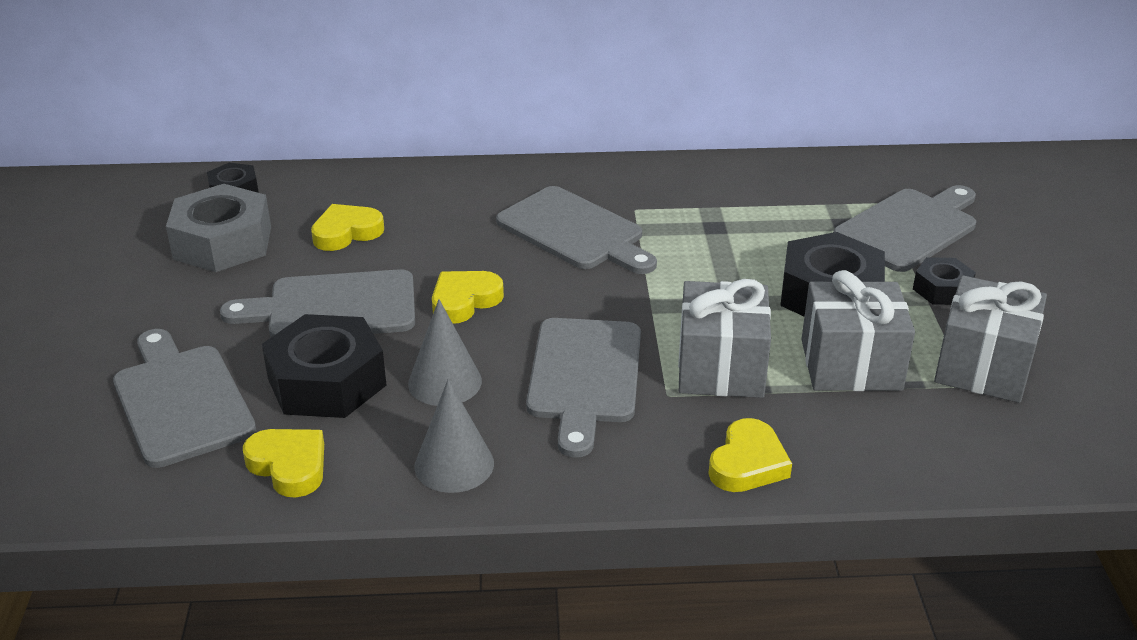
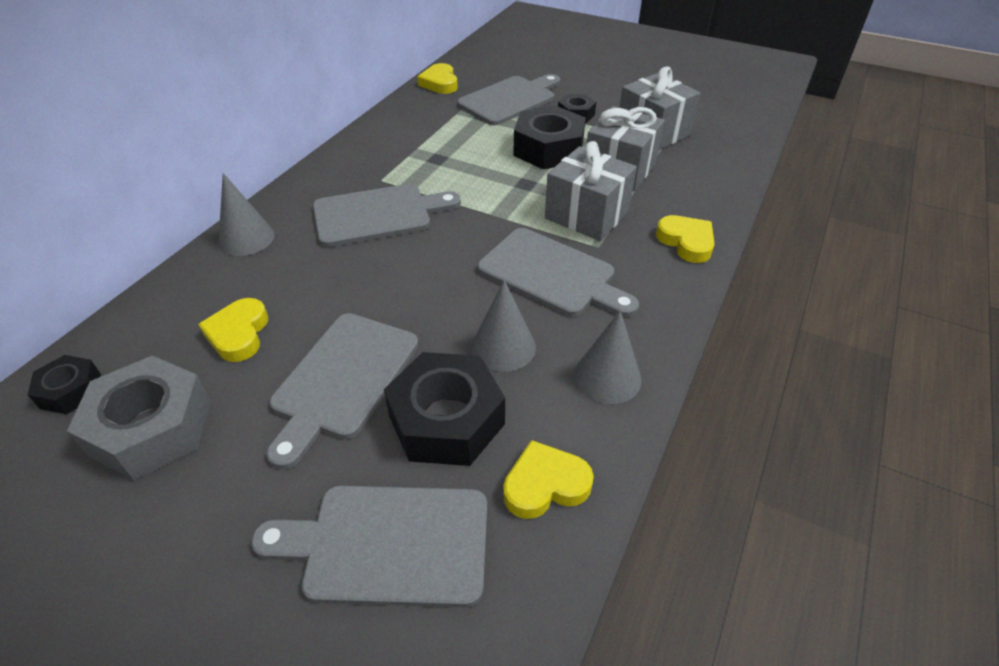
camera: 60 degrees left, 10 degrees up
(464, 301) = (409, 299): yellow heart -> yellow heart (440, 83)
(468, 179) = (246, 238): none -> grey cone
(908, 228) = (509, 100): grey cutting board -> grey cutting board turned 60 degrees clockwise

